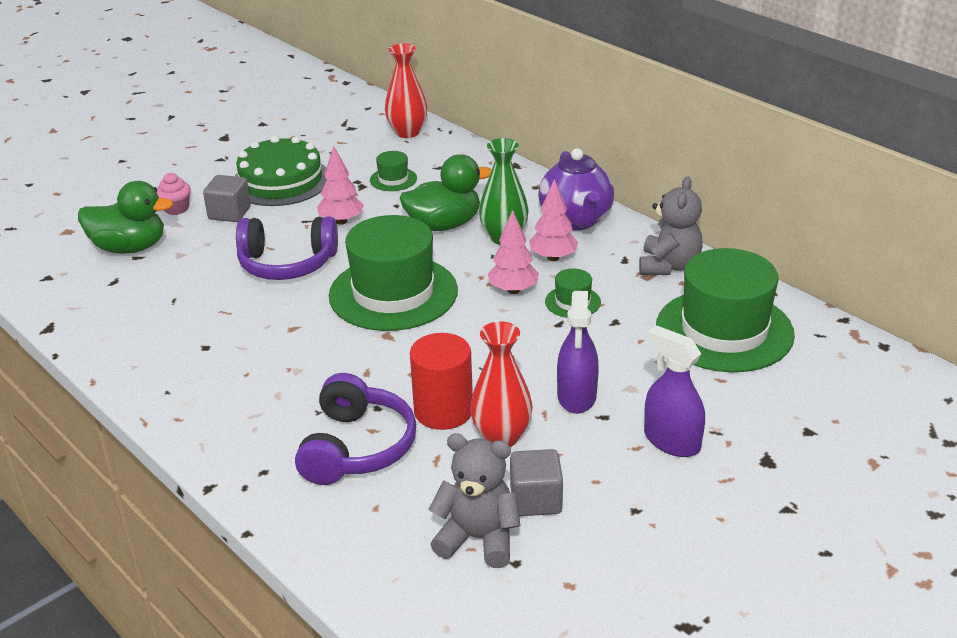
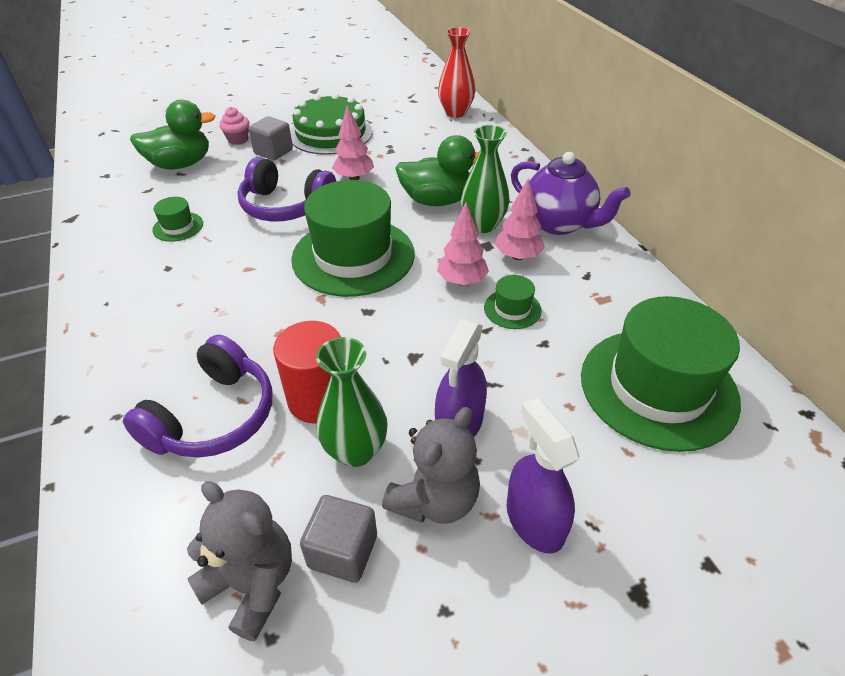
camera: 20 degrees right, 10 degrees up
(130, 248) = (181, 164): green duck -> green duck turned 45 degrees counterclockwise
(393, 179) = (419, 150): green hat -> green hat (178, 227)
(501, 437) = (356, 451): red vase -> green vase
(576, 221) = (559, 223): purple teapot -> purple teapot turned 60 degrees counterclockwise
(669, 266) = (629, 293): grey teddy bear -> grey teddy bear (435, 500)

